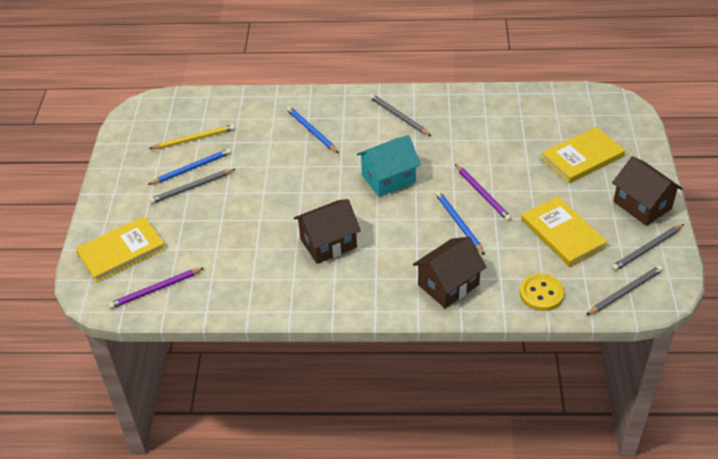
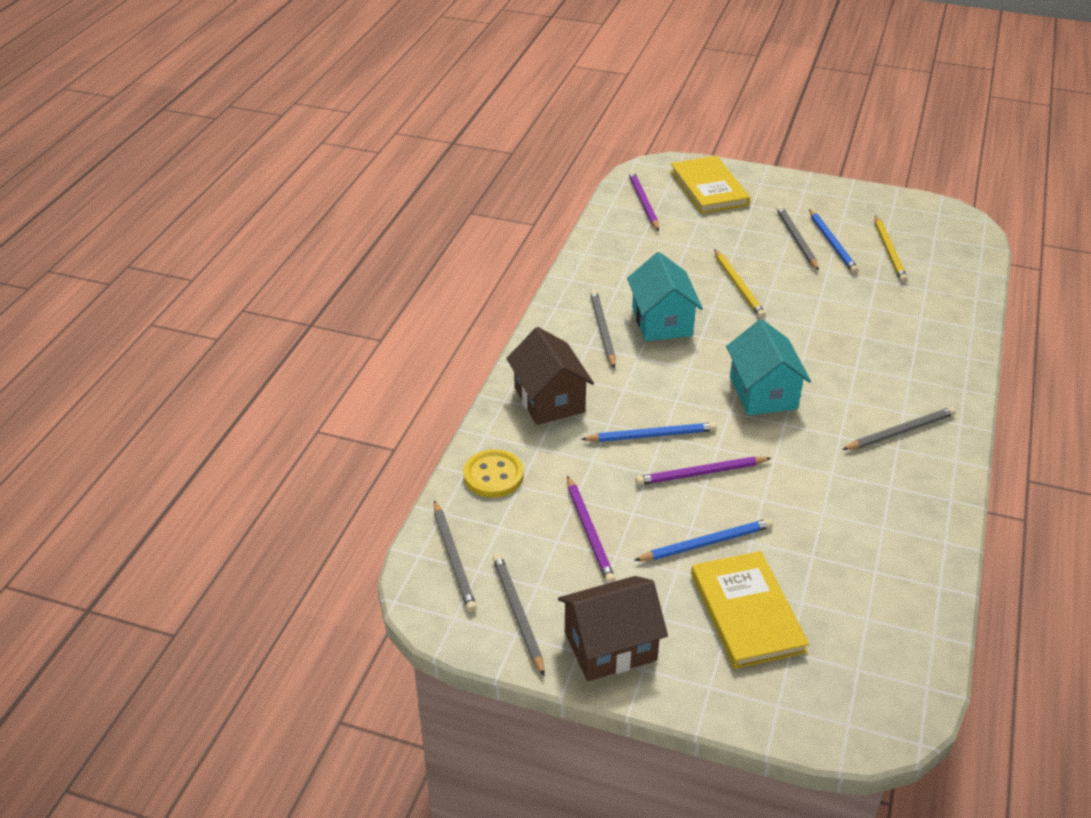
camera: 105 degrees right, 5 degrees down
(266, 210) = (738, 285): none -> yellow pencil
(311, 131) = (884, 344): blue pencil -> blue pencil (705, 543)
(328, 243) = (662, 321): brown house -> turquoise house
(353, 274) = (602, 330): none -> grey pencil
(562, 233) = (589, 531): yellow book -> purple pencil

